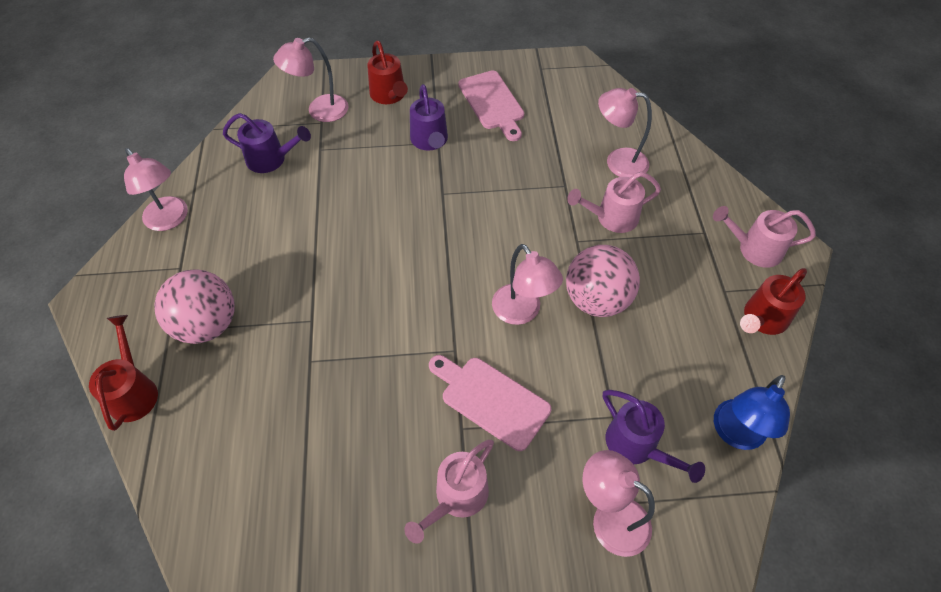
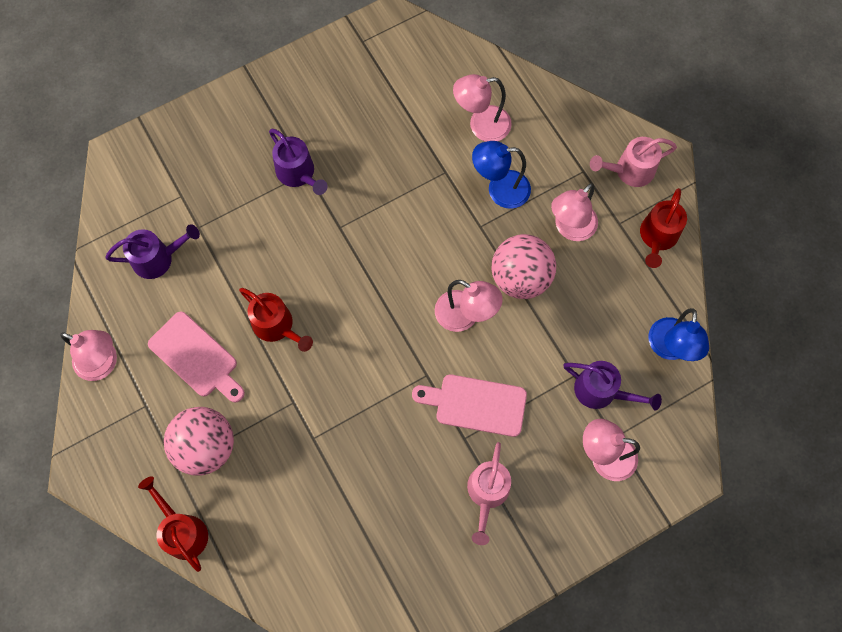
camera: 25 degrees left, 15 degrees up
(319, 111) = (172, 183): pink lamp -> pink lamp (570, 228)
(389, 96) = (231, 136): red watering can -> red watering can (277, 326)
(492, 103) = (336, 104): pink cutting board -> pink cutting board (196, 357)
(611, 218) = (499, 190): pink watering can -> blue lamp

